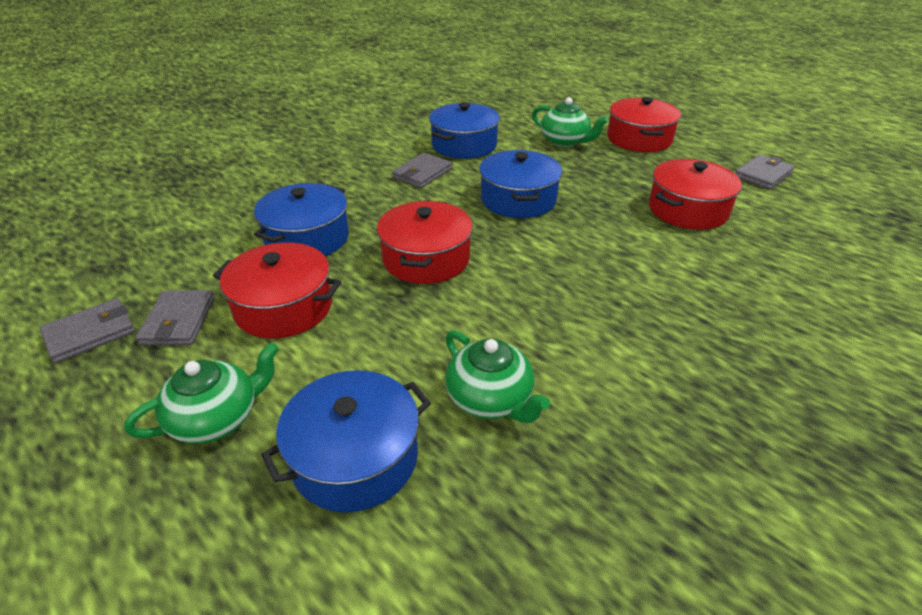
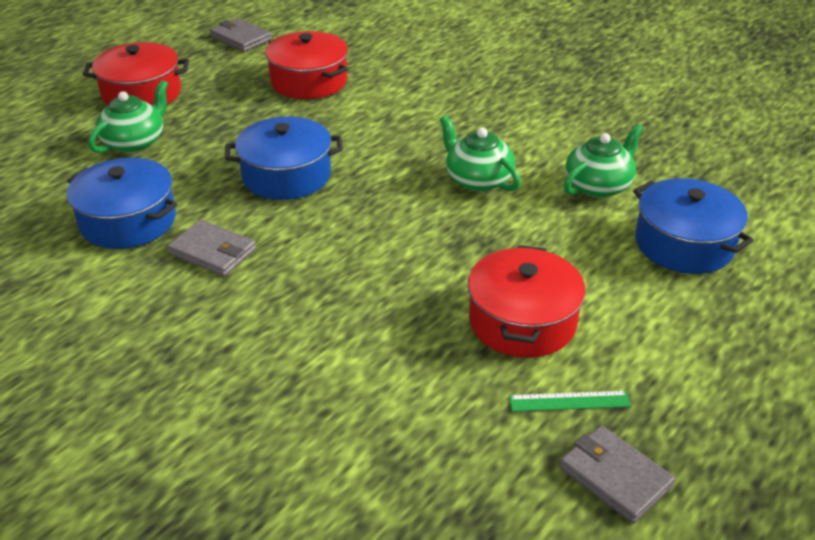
camera: 95 degrees left, 0 degrees up
(178, 321) = (569, 401): grey wallet -> green ruler
(217, 418) = (683, 329): green teapot -> green teapot (477, 179)
(307, 238) = (383, 330): blue pot -> none
(426, 259) = (415, 232): red pot -> none

